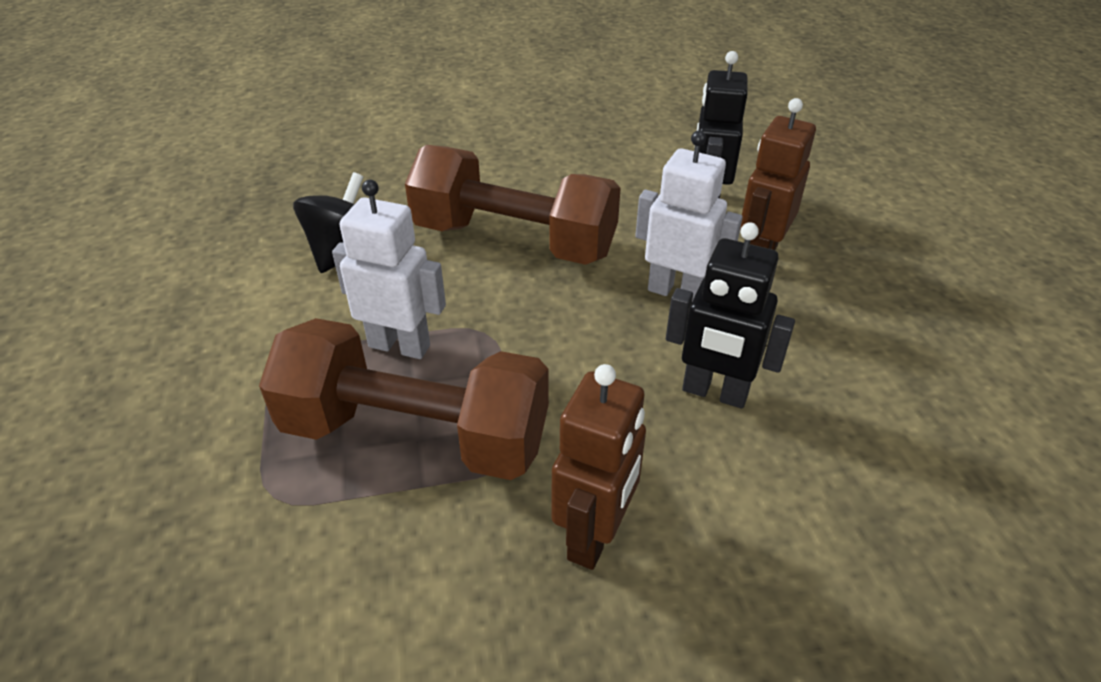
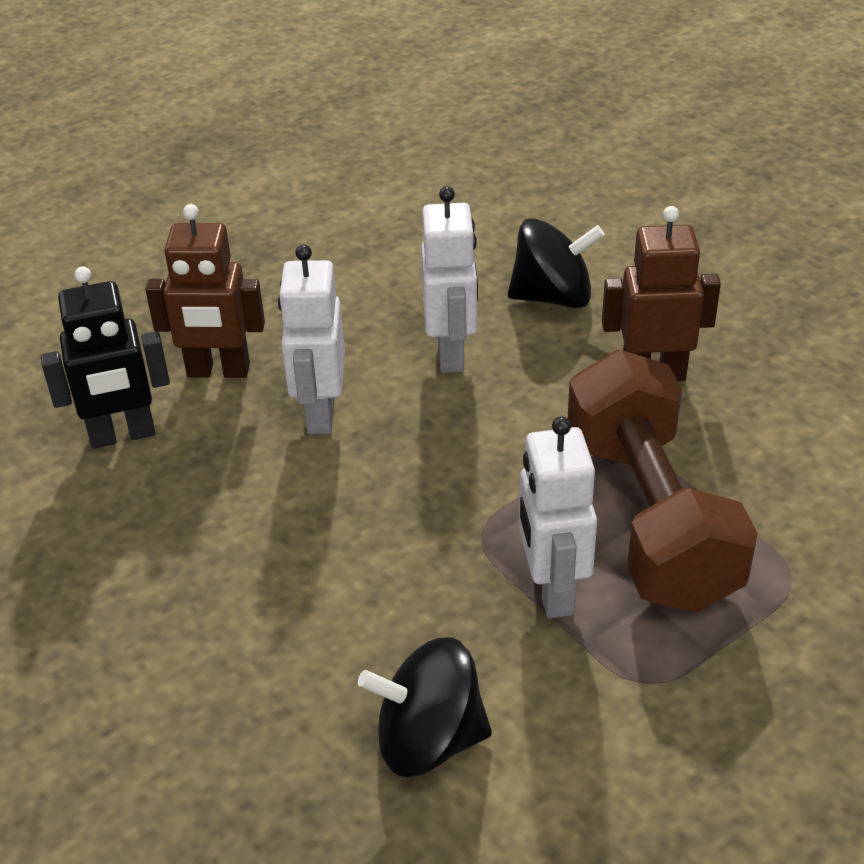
camera: 115 degrees left, 0 degrees up
(514, 240) = (300, 577): brown dumbbell -> none
(714, 393) = (451, 353): black robot -> white robot
(775, 511) = (553, 297): none -> black spinning top

